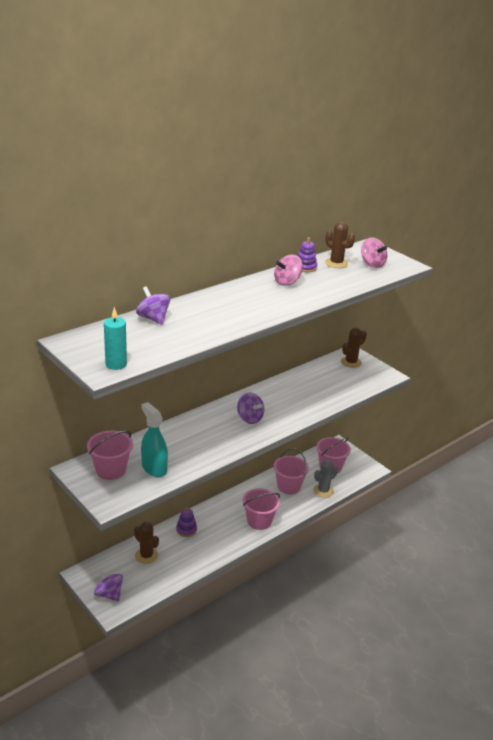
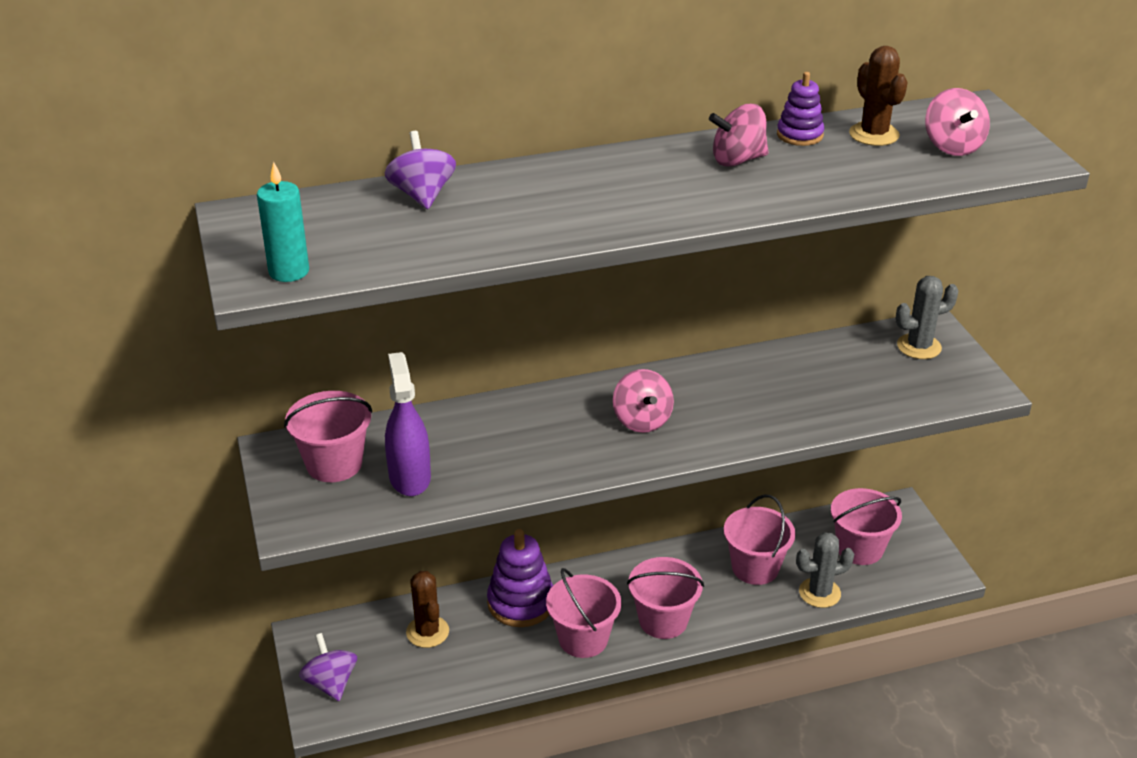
camera: 25 degrees right, 5 degrees up
(154, 468) = (409, 477): turquoise spray bottle -> purple spray bottle
(186, 530) = (521, 603): purple stacking toy -> purple stacking toy, size x1.71
(226, 539) = (583, 639): none -> pink bucket
(249, 418) = (642, 420): purple spinning top -> pink spinning top
(351, 362) = (919, 346): brown cactus -> grey cactus

